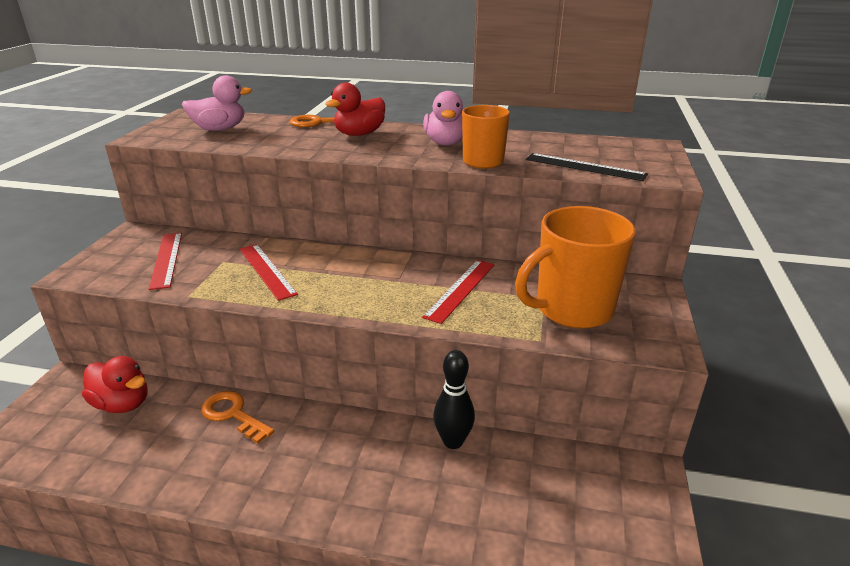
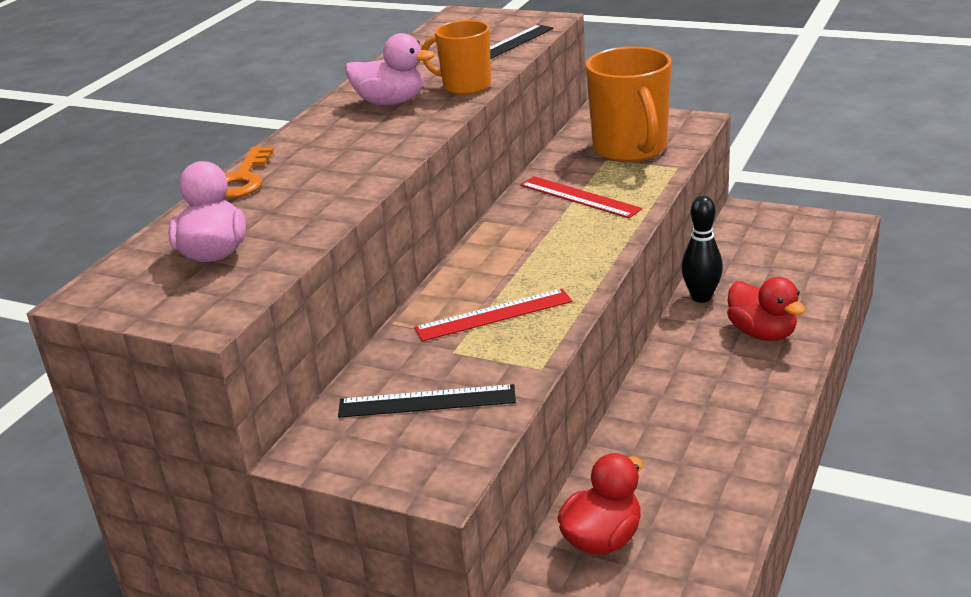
camera: 75 degrees left, 0 degrees up
(166, 259) = (427, 401): red ruler -> black ruler
(233, 414) = (640, 439): orange key -> none
(359, 134) = (319, 150): red duck -> red duck (762, 333)

